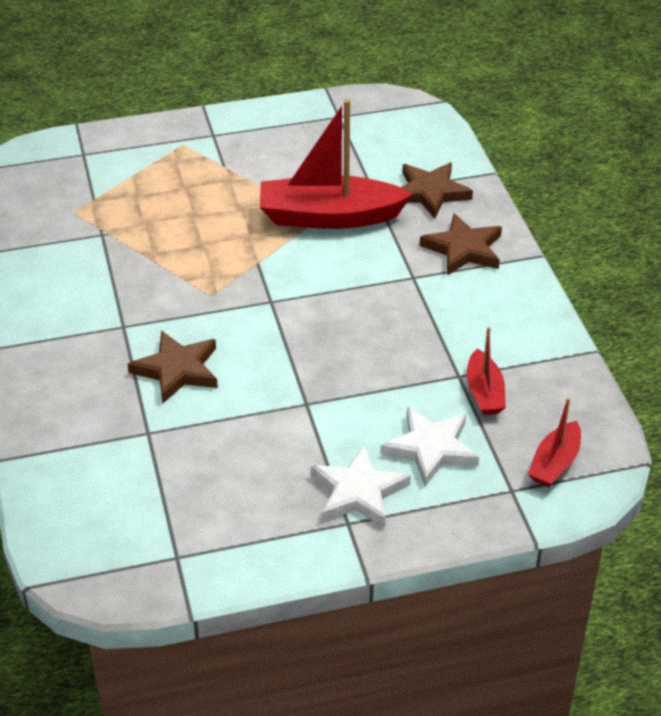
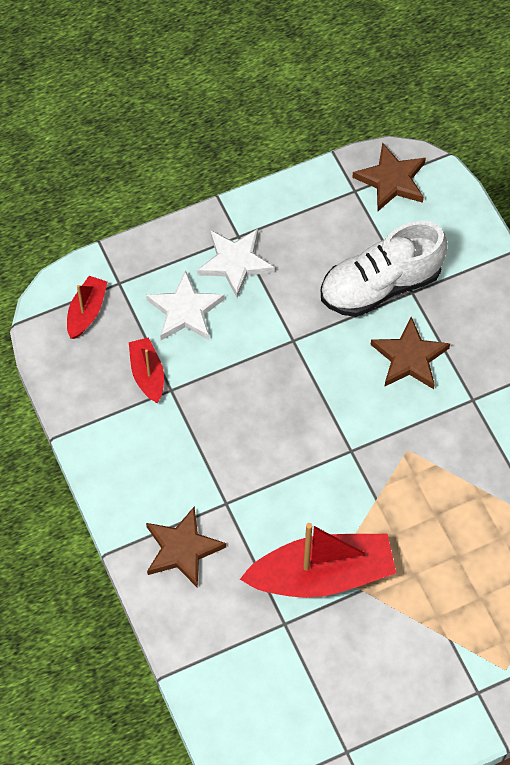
camera: 170 degrees right, 20 degrees up
(183, 443) = (380, 285): none -> white shoe
(430, 193) = (225, 630): brown star -> brown star (391, 180)

